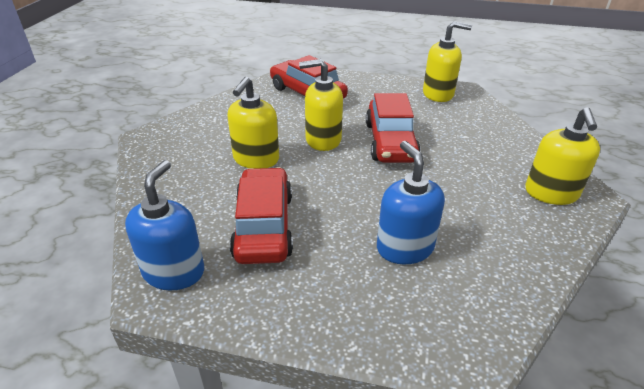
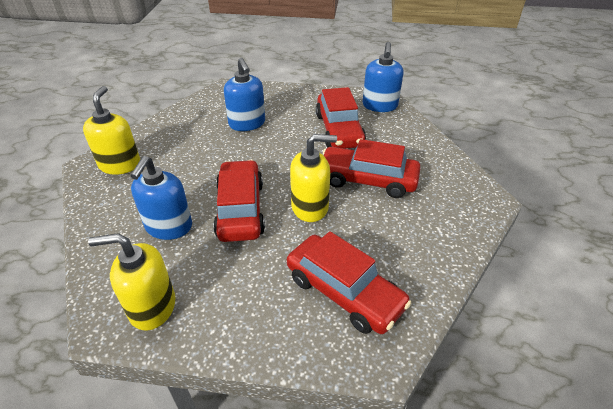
camera: 175 degrees right, 5 degrees up
(256, 159) = (367, 180): yellow soap dispenser -> red car
(452, 133) = (168, 227): none -> blue soap dispenser

